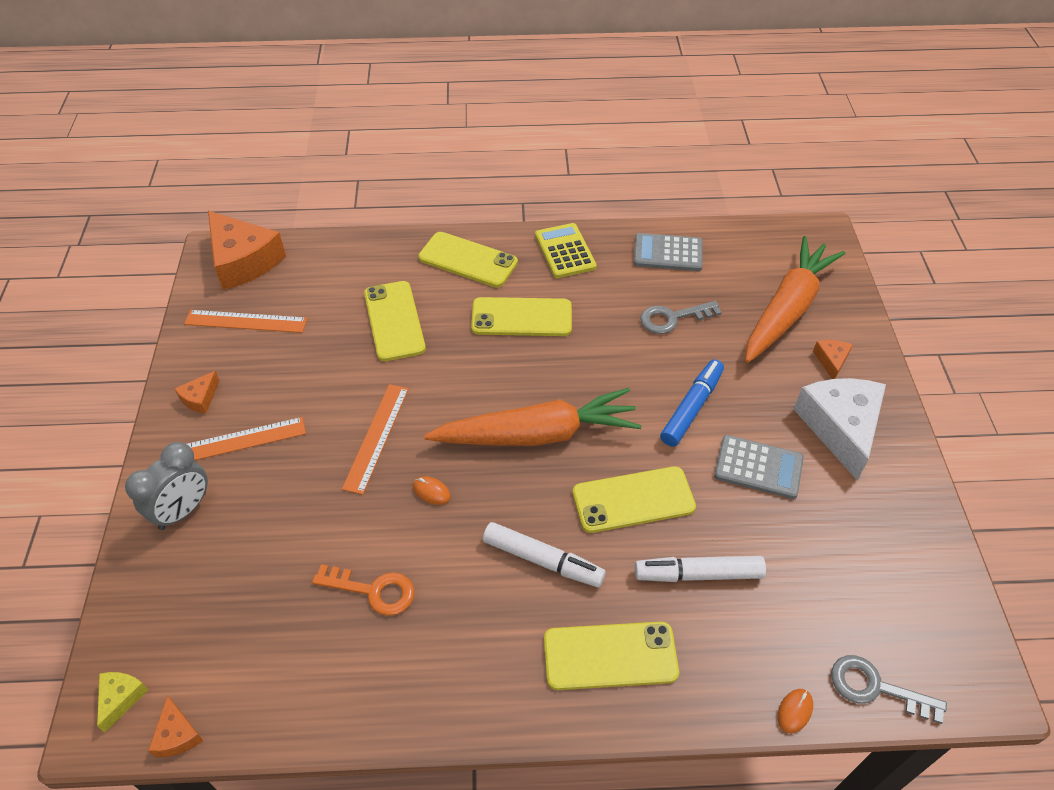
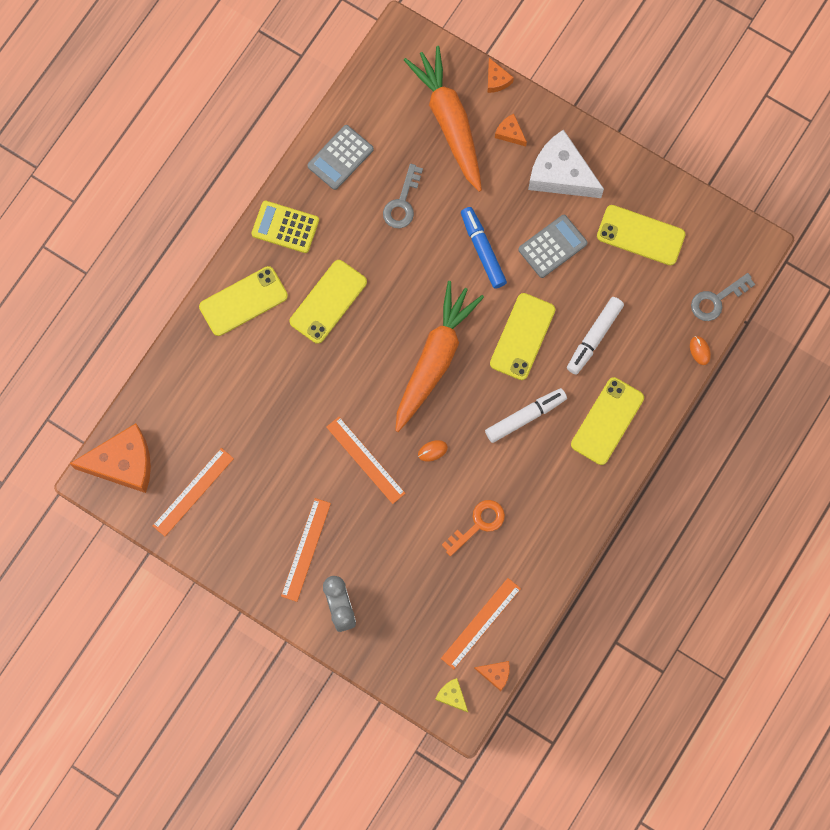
camera: 55 degrees left, 25 degrees up
(200, 398) = (248, 556): orange cheese -> orange cheese (496, 80)
(242, 672) = (481, 623): none -> orange ruler
(394, 321) = (268, 389): yellow phone -> yellow phone (640, 235)

